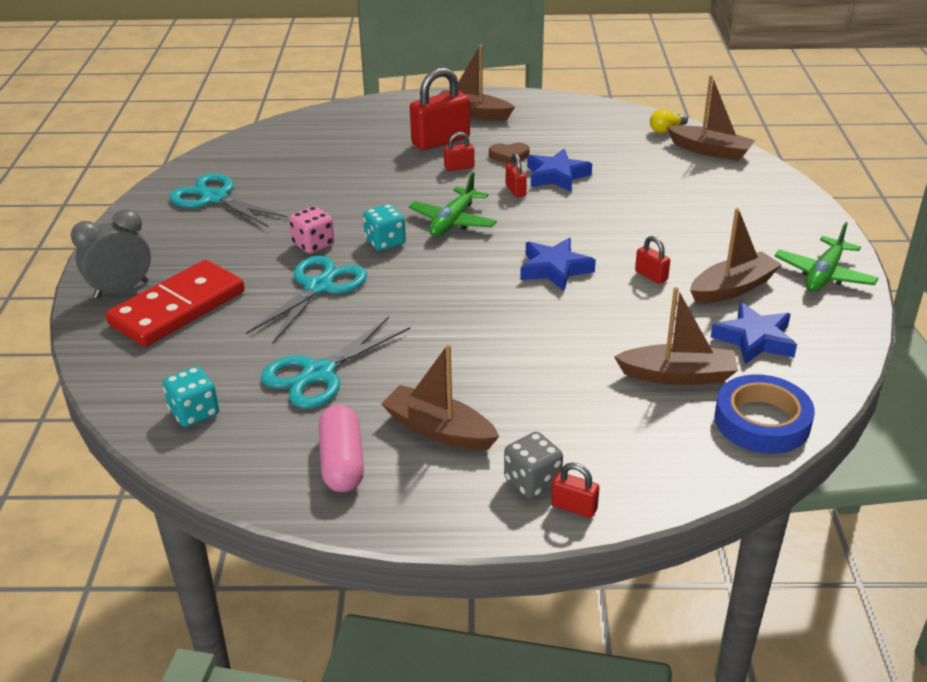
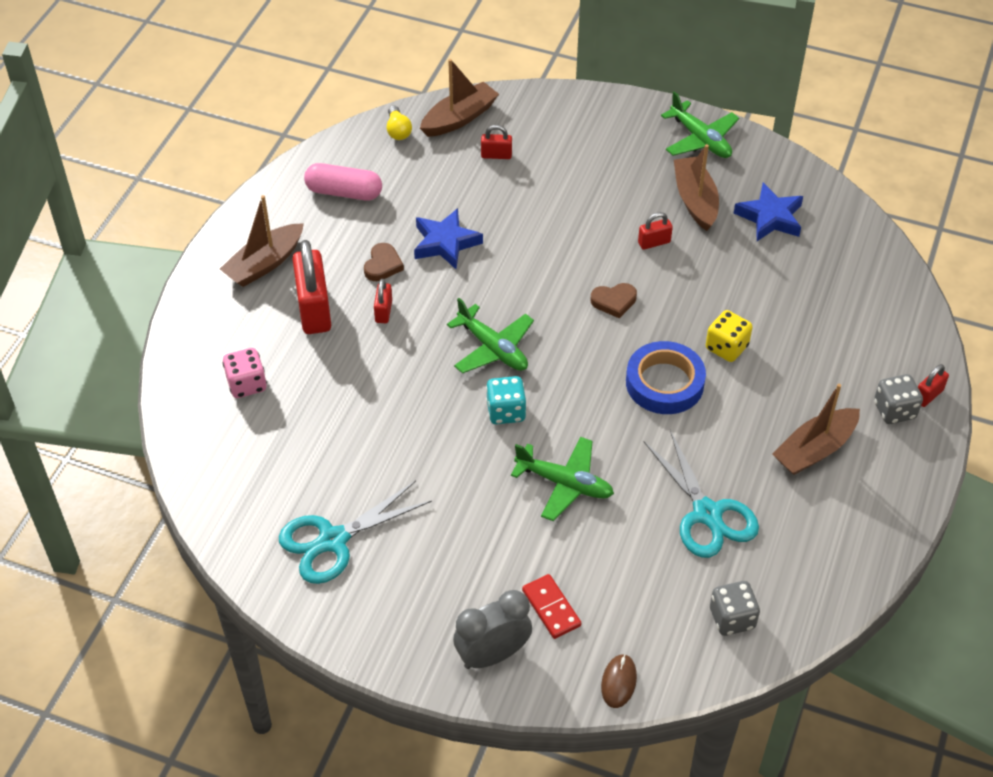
camera: 70 degrees left, 15 degrees up
(105, 359) = (618, 682): none -> brown mouse
(121, 290) = (492, 655): grey clock -> grey clock turned 75 degrees clockwise
(178, 308) = (551, 608): red domino -> red domino, size x0.48
(194, 413) = (732, 618): turquoise dice -> grey dice
(313, 245) = (482, 471): pink dice -> pink dice (247, 384)
(319, 287) = (564, 483): turquoise scissors -> green plane
(342, 462) = (834, 524): pink capsule -> pink capsule (344, 192)
(515, 190) = (457, 282): red padlock -> red padlock (496, 155)
(544, 345) = (726, 347): none -> yellow dice
(555, 269) = (614, 301): blue star -> brown heart
(678, 375) = (798, 280): brown boat -> none
(762, 421) = (868, 256): blue tape -> blue tape (664, 383)

